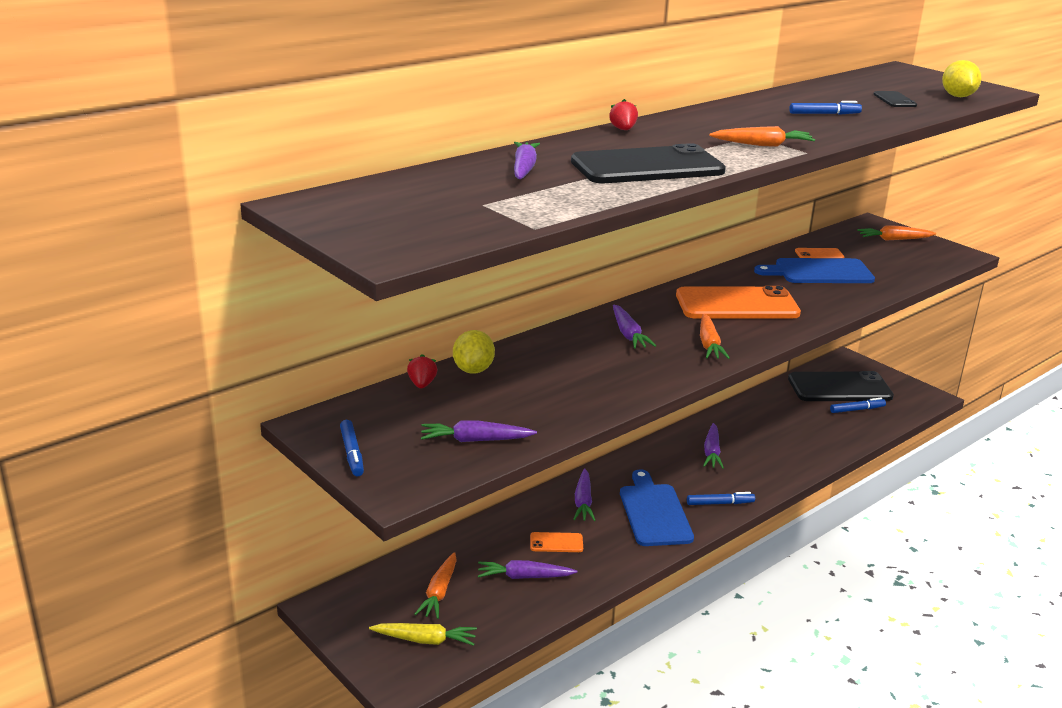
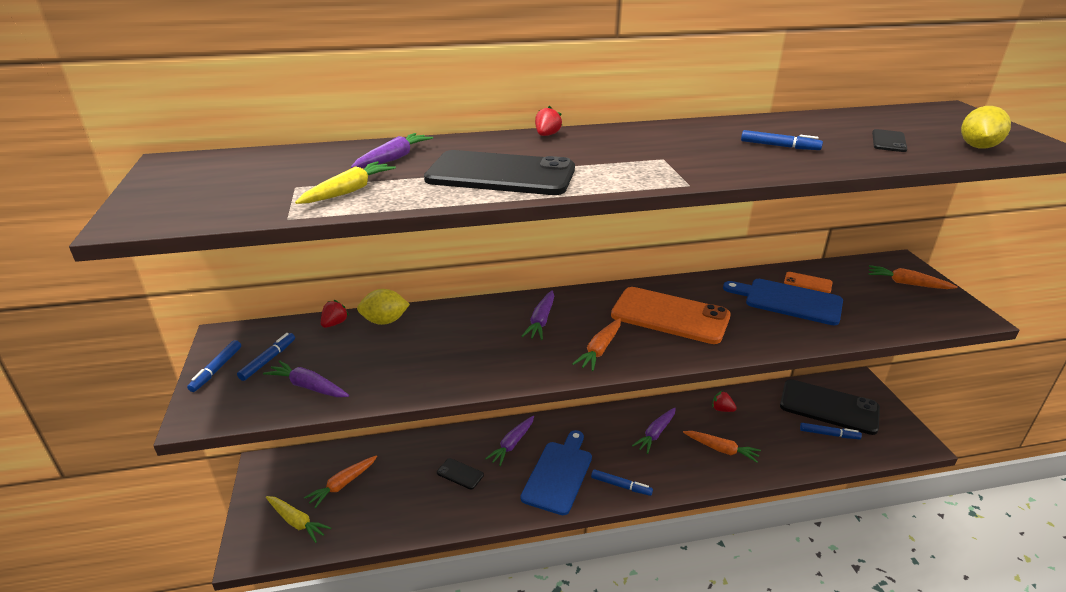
camera: 30 degrees right, 5 degrees up
(397, 431) = (268, 360): none -> blue marker
(473, 370) = (385, 321): yellow lemon -> yellow lemon turned 45 degrees clockwise
(524, 577) = (410, 495): purple carrot -> none
(542, 200) = (348, 191): none -> yellow carrot
(556, 543) = (460, 474): orange phone -> black phone
(752, 415) = (722, 409): none -> red strawberry
(762, 145) = (655, 170): orange carrot -> orange carrot (721, 449)

